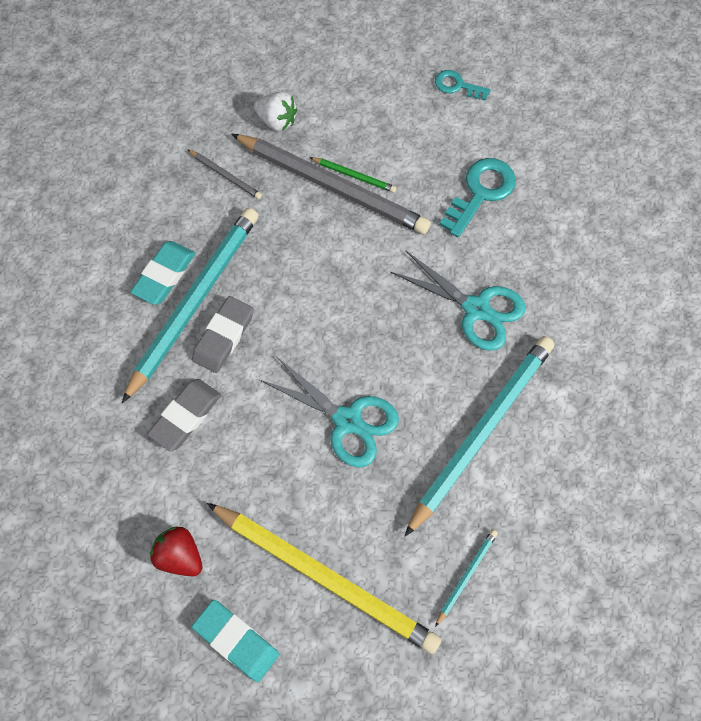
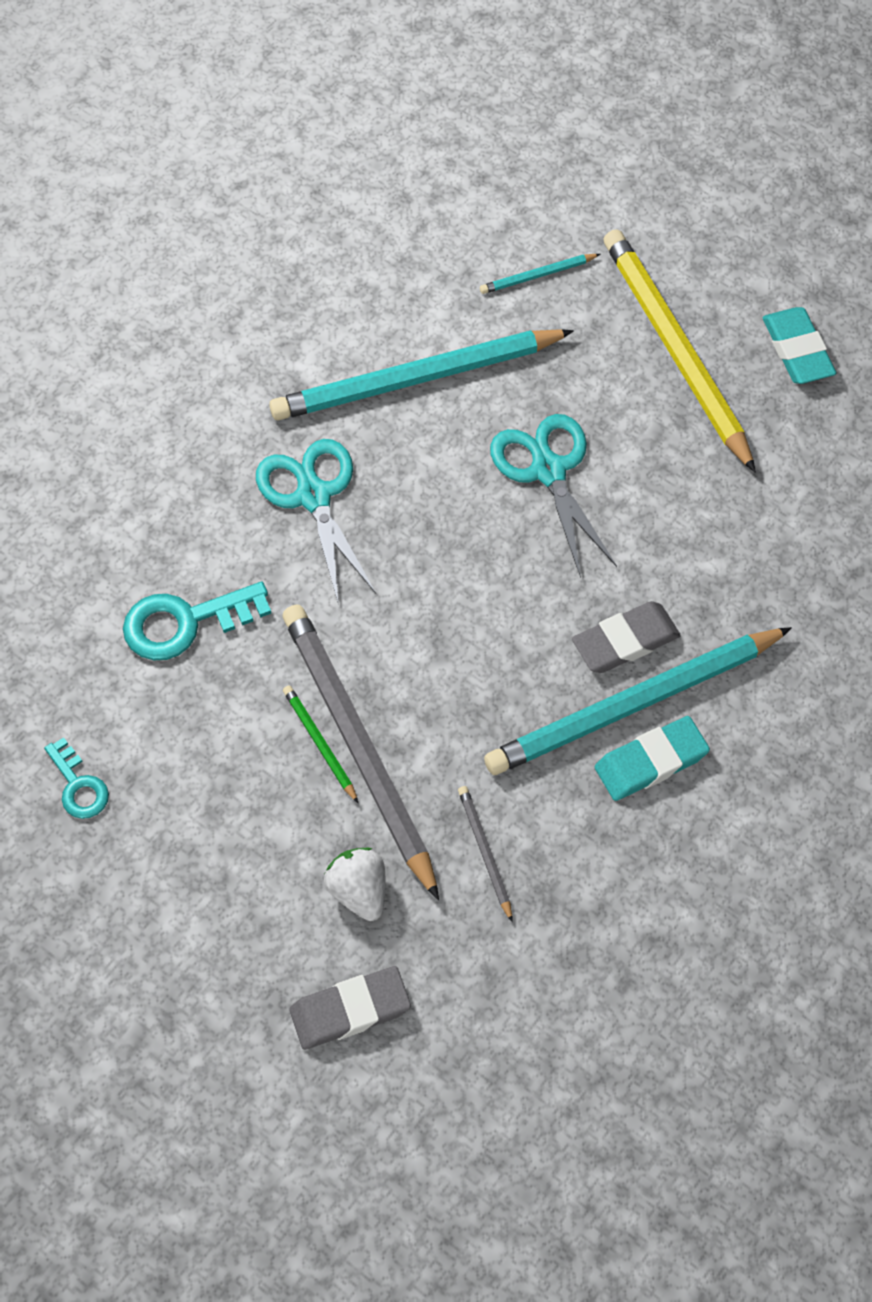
camera: 145 degrees left, 5 degrees down
(180, 556) = (811, 450): red strawberry -> none
(186, 416) = (724, 579): grey eraser -> grey eraser (350, 1010)

